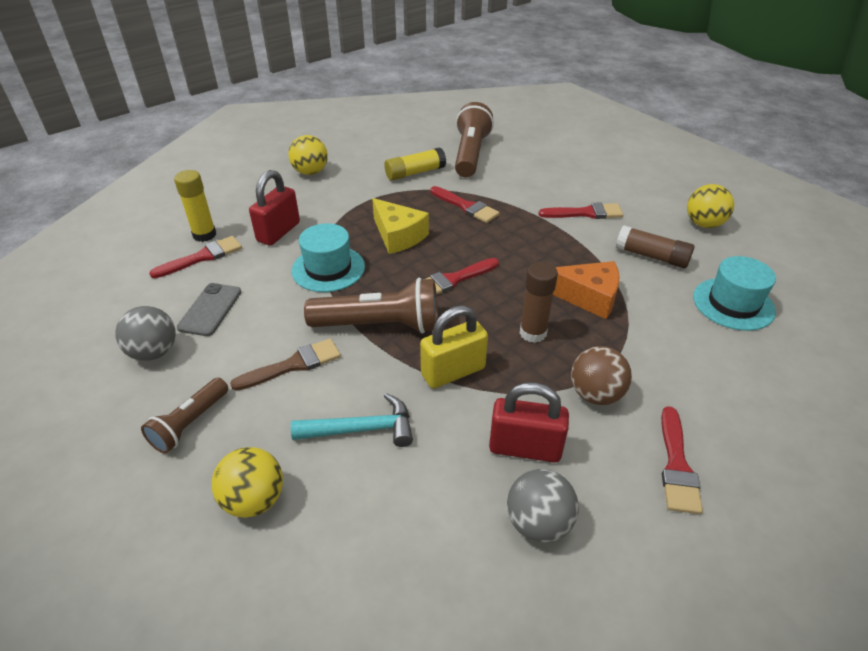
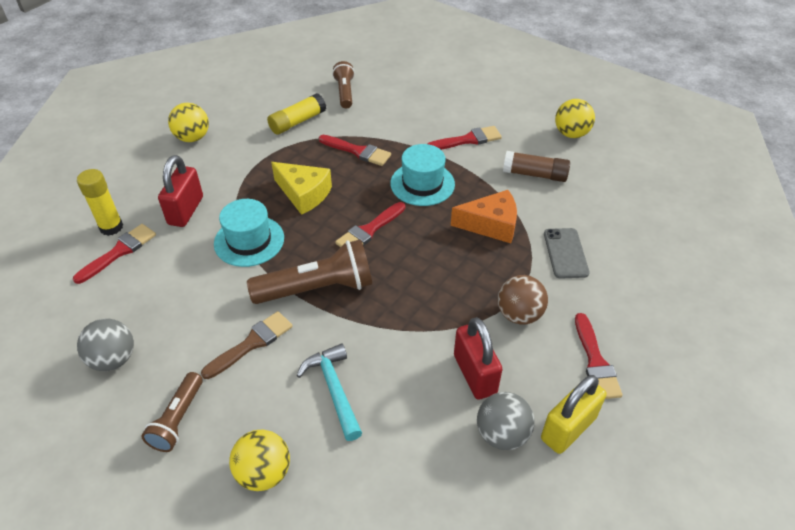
camera: 15 degrees left, 5 degrees up
(210, 309) = (150, 305): grey phone -> grey phone (565, 253)
(361, 429) = (334, 389): turquoise hammer -> turquoise hammer turned 90 degrees counterclockwise
(453, 371) = (396, 319): yellow padlock -> yellow padlock (568, 428)
(471, 154) = (345, 92): brown flashlight -> brown flashlight, size x0.59
(525, 448) = (475, 374): red padlock -> red padlock turned 75 degrees clockwise
(533, 333) = (453, 269): brown glue stick -> none
(733, 304) = (610, 208): turquoise hat -> turquoise hat (422, 184)

